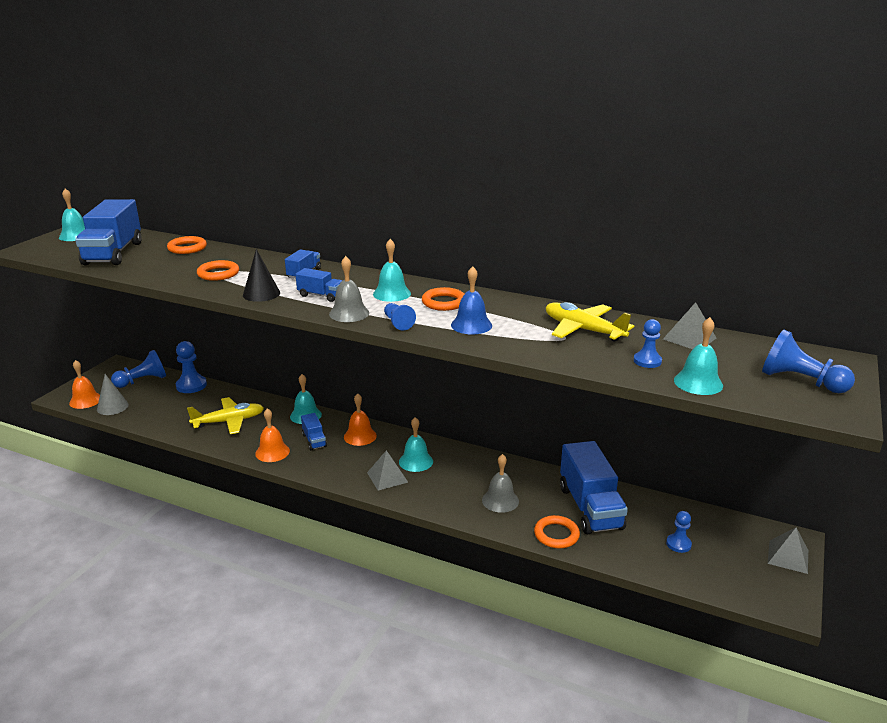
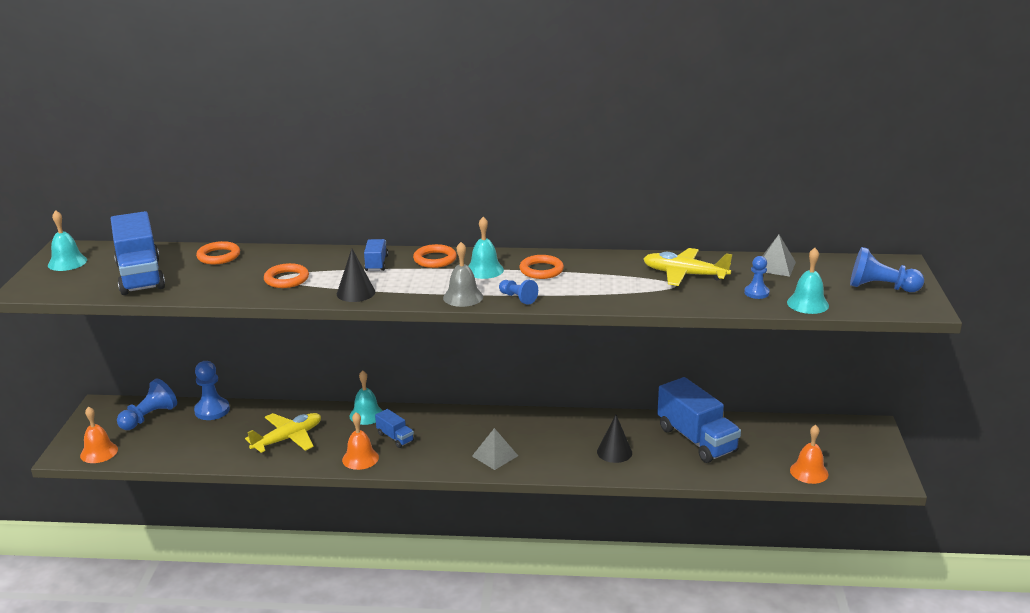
camera: 20 degrees left, 0 degrees up
(112, 407) = (139, 452): grey cone -> none
(320, 295) = (417, 284): blue truck -> none
(360, 436) = (439, 423): orange bell -> orange bell (809, 472)
(416, 461) = (512, 435): turquoise bell -> none
(471, 325) = (585, 288): blue bell -> none
(500, 500) = (614, 452): grey bell -> black cone
(556, 535) = (682, 469): orange ring -> orange ring (435, 259)
(678, 544) = (786, 452): blue pawn -> none
(788, 556) = (875, 441): grey pyramid -> none

